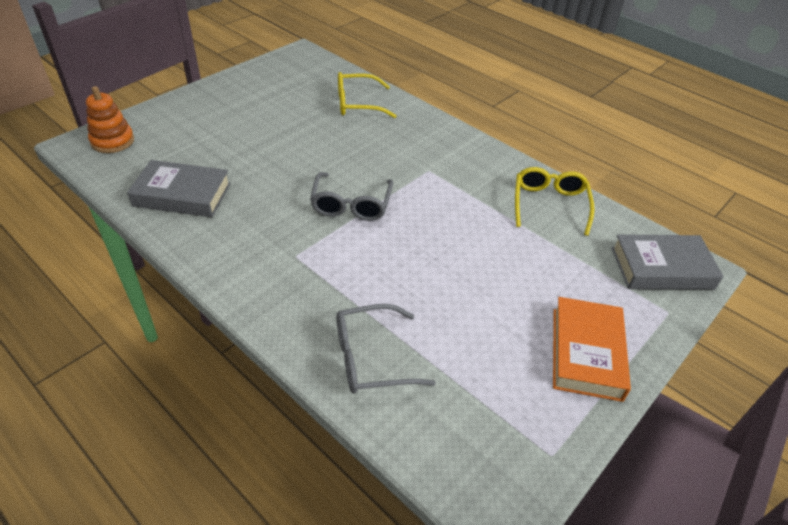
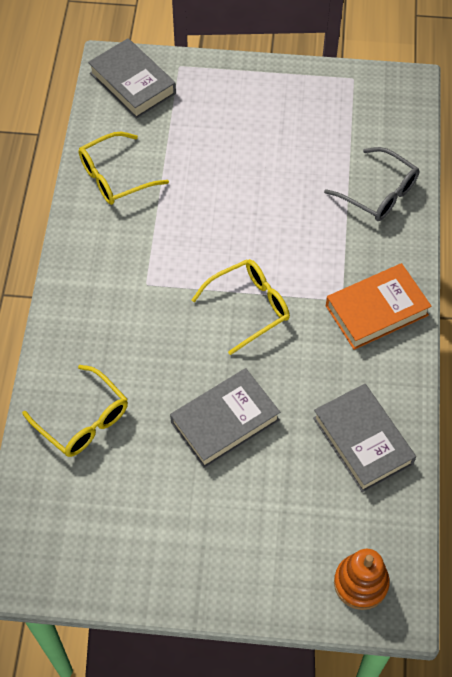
camera: 125 degrees left, 15 degrees up
(283, 149) = (225, 421): none -> grey book
(351, 205) = (249, 307): grey glasses -> yellow glasses
(586, 353) = (261, 92): orange book -> orange book (376, 310)

